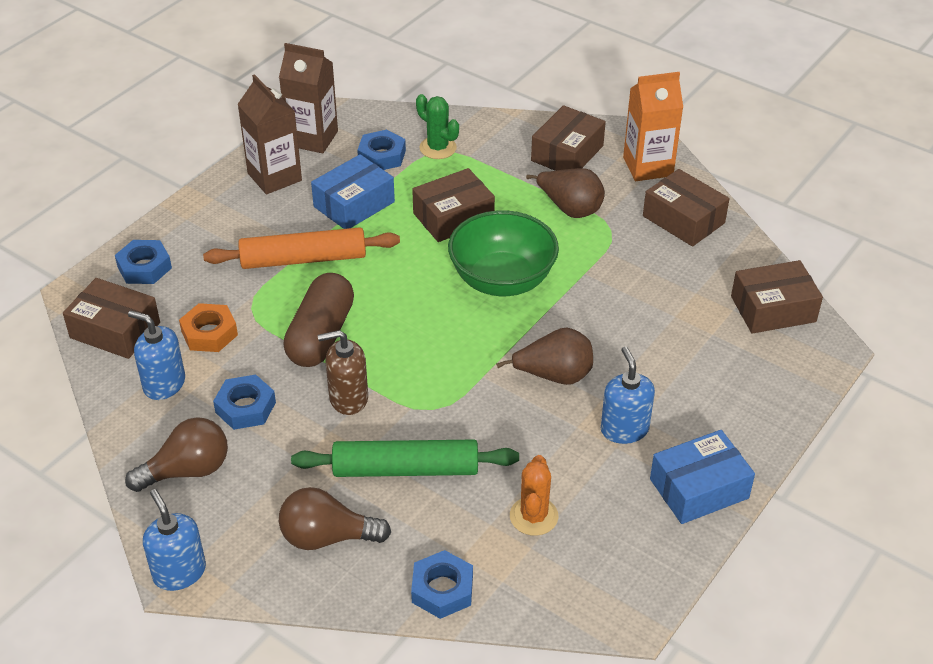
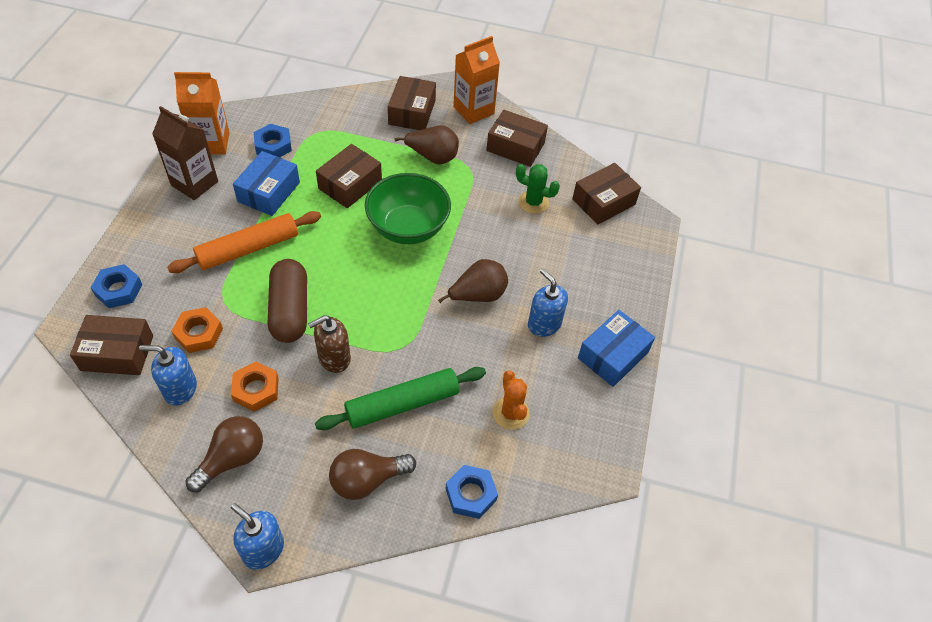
camera: 25 degrees left, 10 degrees up
(245, 407) = (256, 389): blue nut -> orange nut
(312, 138) = (211, 143): brown carton -> orange carton
(438, 148) = (314, 129): green cactus -> green cactus (533, 202)

